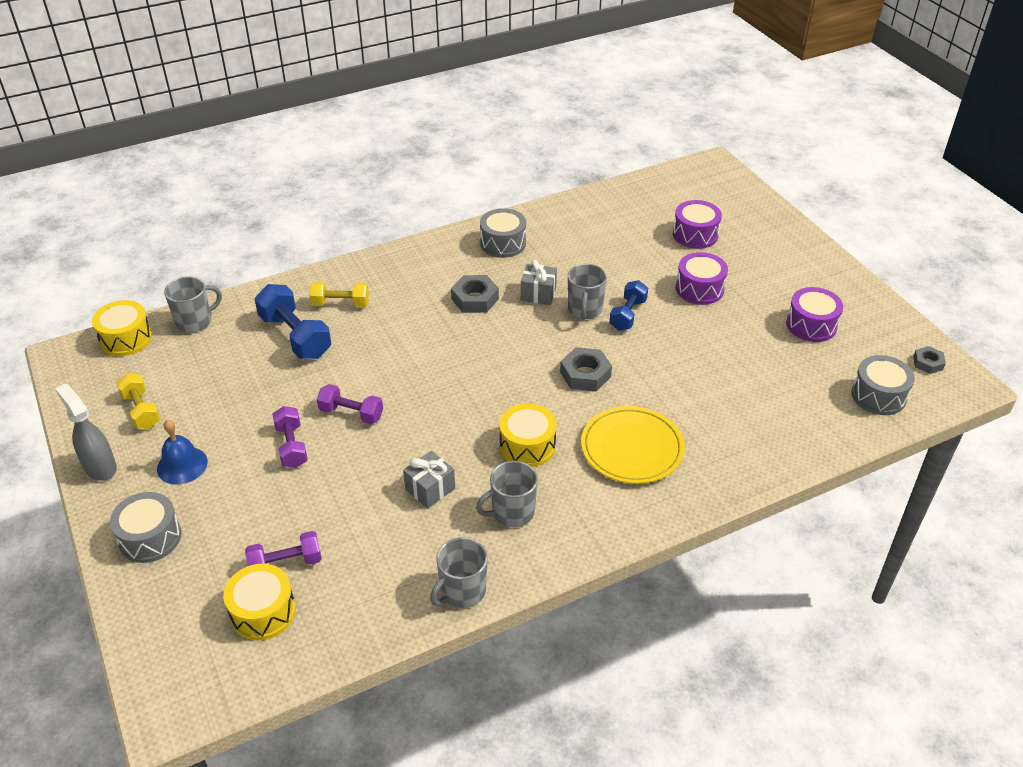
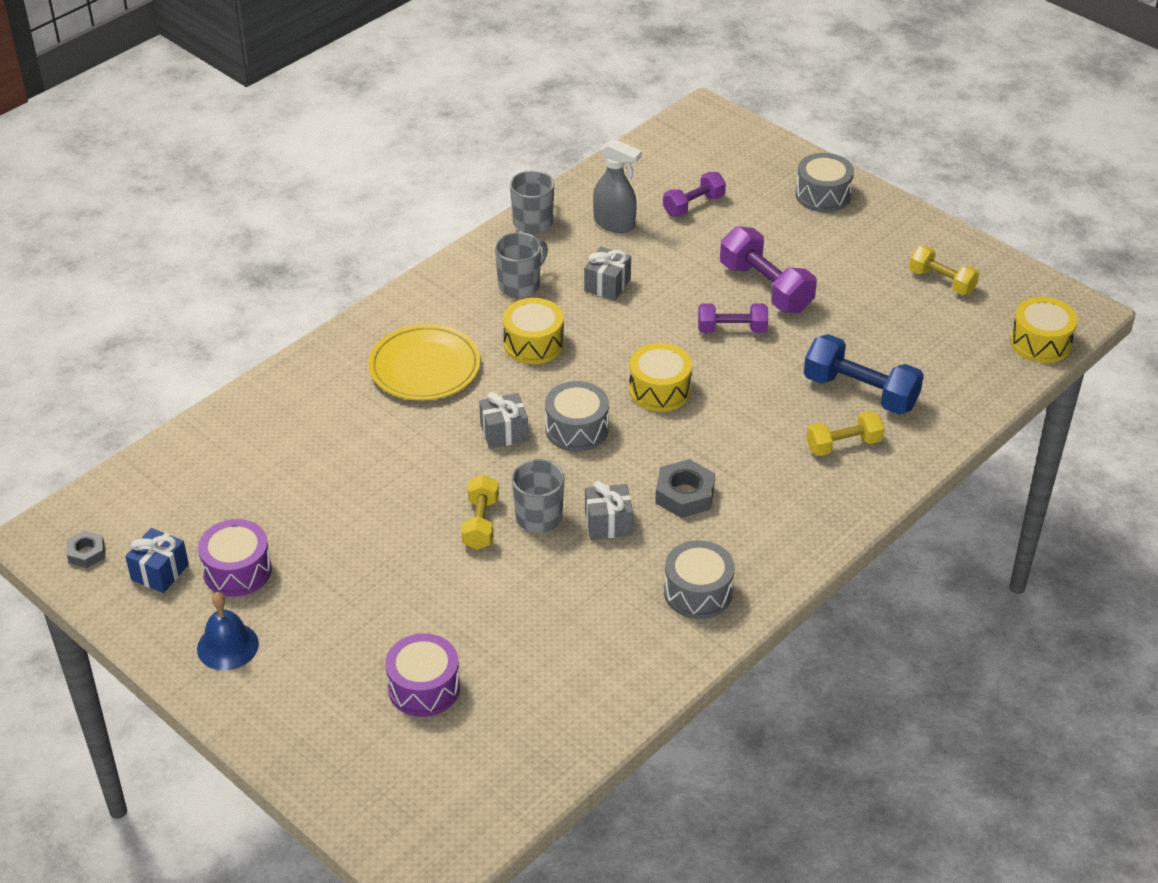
camera: 160 degrees right, 0 degrees up
(100, 467) = (924, 230): grey spray bottle -> grey spray bottle (615, 224)
(182, 465) = (852, 249): blue bell -> blue bell (227, 646)
(195, 321) = (988, 380): grey mug -> none
(263, 612) = (685, 174): yellow drum -> yellow drum (659, 390)
(291, 446) = (766, 287): purple dumbbell -> purple dumbbell, size x1.58
(585, 374) = (504, 432): grey nut -> grey gift
(627, 315) = (481, 523): blue dumbbell -> yellow dumbbell
(699, 289) = (396, 589): purple drum -> none
(869, 337) = (160, 572): none -> blue gift
(878, 396) = (153, 493): grey drum -> grey drum (576, 429)

